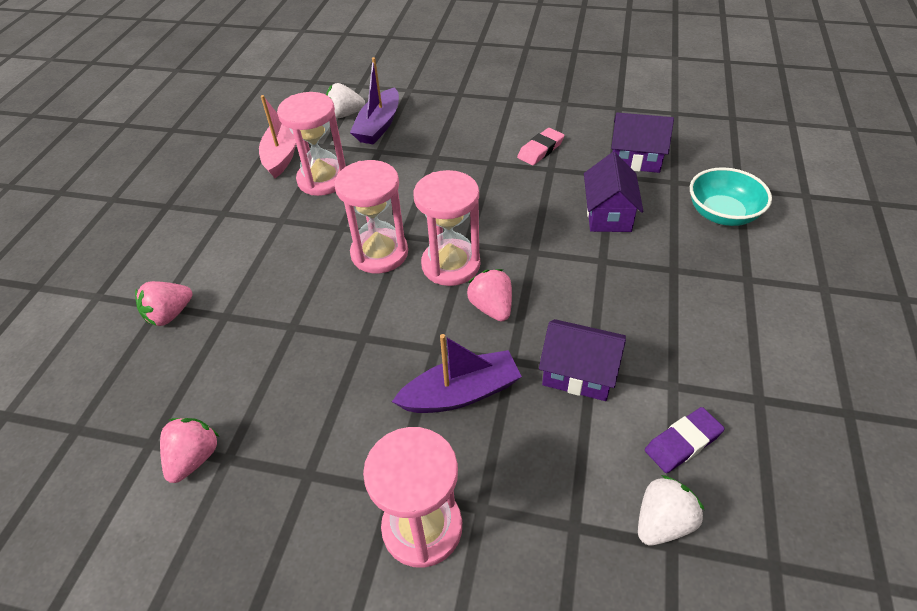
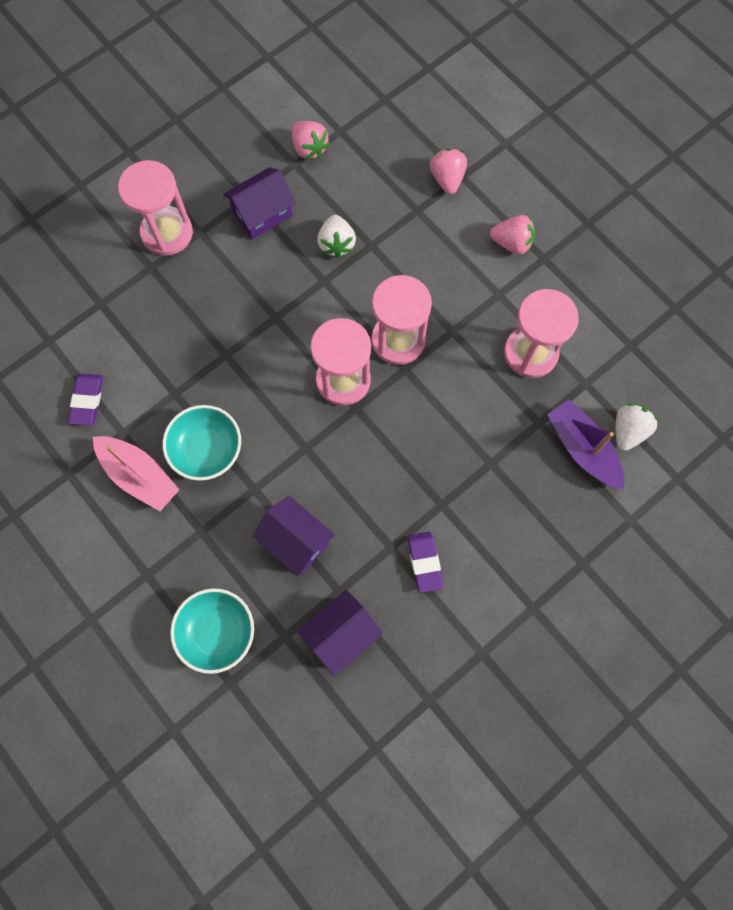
camera: 125 degrees right, 25 degrees up
(283, 153) = (600, 342): pink boat -> pink boat (139, 476)
(461, 393) = (229, 308): purple boat -> none
(491, 307) = (278, 376): pink strawberry -> pink strawberry (512, 243)
(540, 150) = (424, 562): pink eraser -> purple eraser
(578, 373) = (180, 386): purple house -> purple house (262, 213)
(610, 311) = (207, 450): none -> turquoise bowl
(662, 522) = (62, 347): white strawberry -> white strawberry (336, 244)

